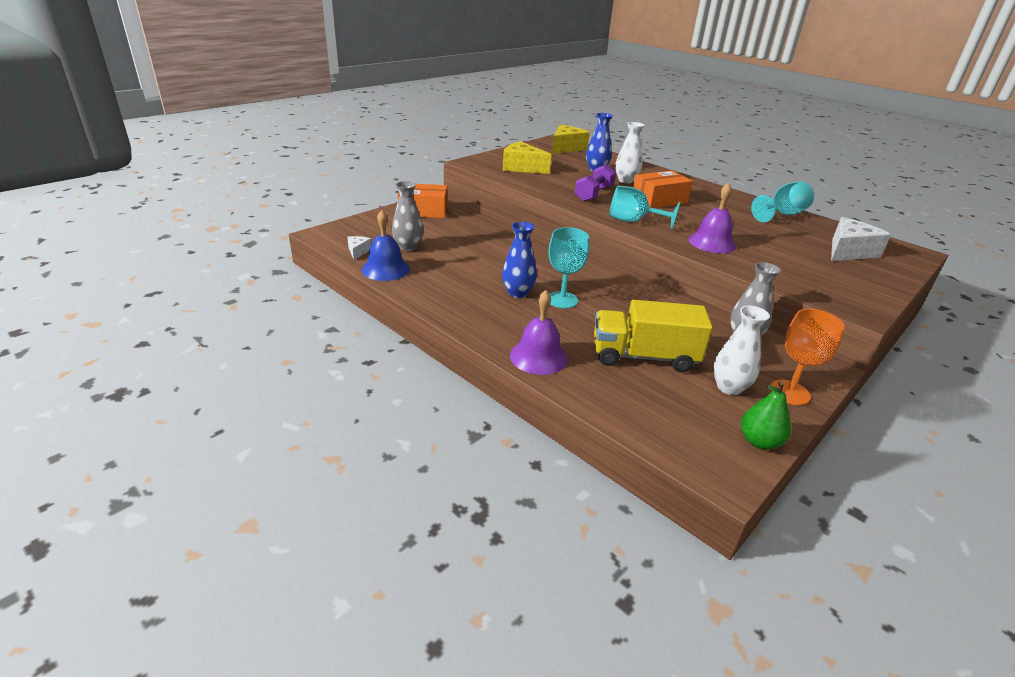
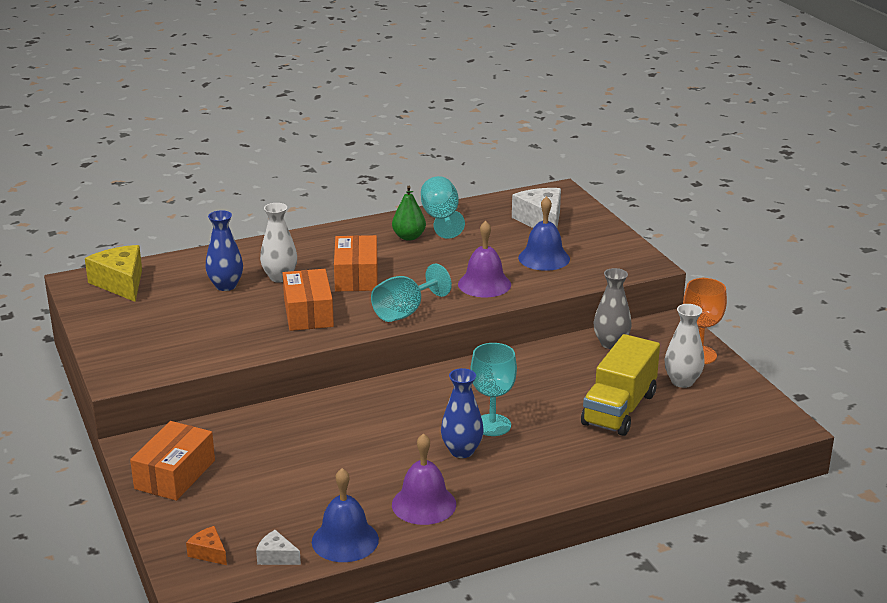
camera: 65 degrees left, 5 degrees down
(353, 232) = (209, 553): none -> orange cheese
(408, 247) = (289, 510): grey vase -> none
(522, 167) = (173, 340): yellow cheese -> none
(538, 357) = (594, 470): purple bell -> purple bell (424, 504)
(594, 194) = (308, 313): purple dumbbell -> orange box
(759, 441) = (753, 395): green pear -> green pear (409, 237)
(790, 260) = (544, 258): none -> blue bell

